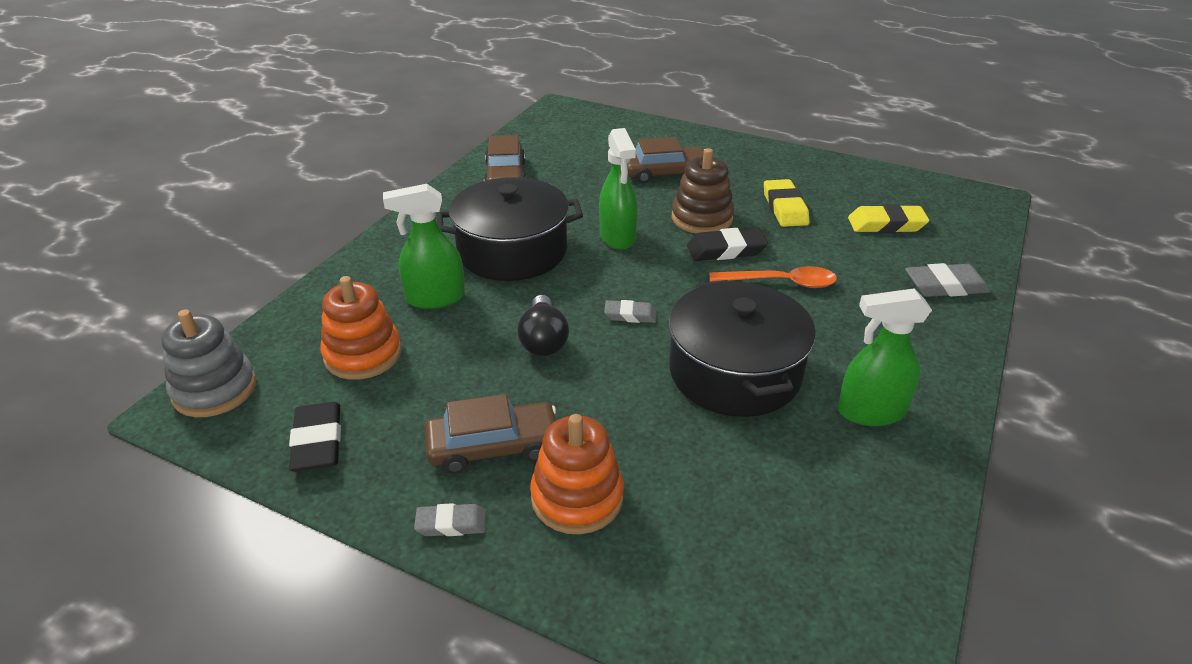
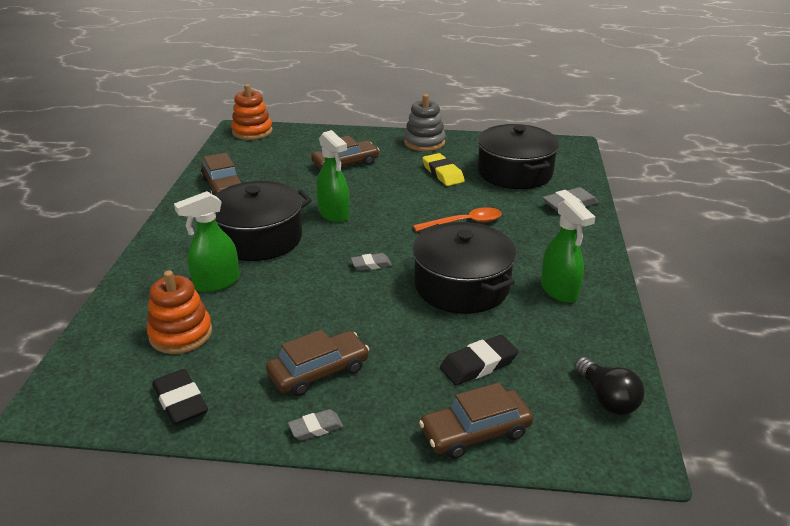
camera: 20 degrees left, 5 degrees down
(214, 389) = (69, 386): grey stacking toy -> grey stacking toy (424, 142)
(543, 340) = (316, 294): black light bulb -> black light bulb (606, 398)
(577, 497) = (396, 388): orange stacking toy -> orange stacking toy (252, 131)
(651, 593) = (475, 432): none -> brown car
(702, 218) = (388, 190): brown stacking toy -> none
(726, 250) = (416, 208): black eraser -> black eraser (478, 364)
(870, 412) = (559, 290): green spray bottle -> green spray bottle turned 90 degrees counterclockwise
(886, 224) = (515, 172): yellow eraser -> black pot

